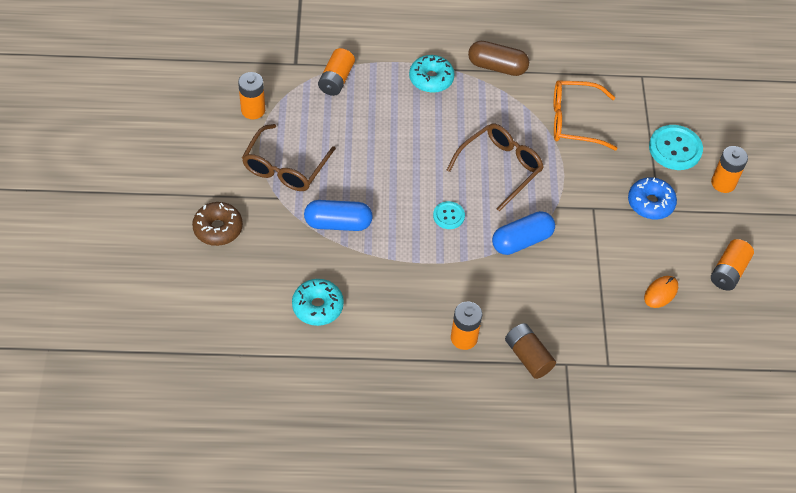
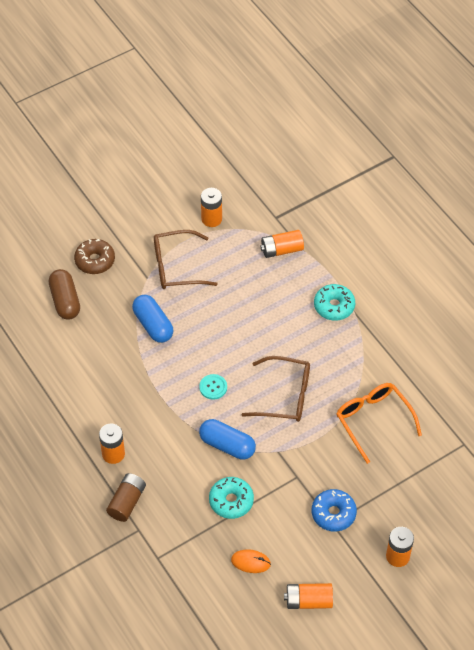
camera: 60 degrees right, 0 degrees up
(317, 306) = (75, 353): turquoise donut -> turquoise donut (231, 501)
(497, 67) = (384, 341): brown capsule -> brown capsule (65, 301)
(675, 149) = (405, 504): turquoise button -> none

